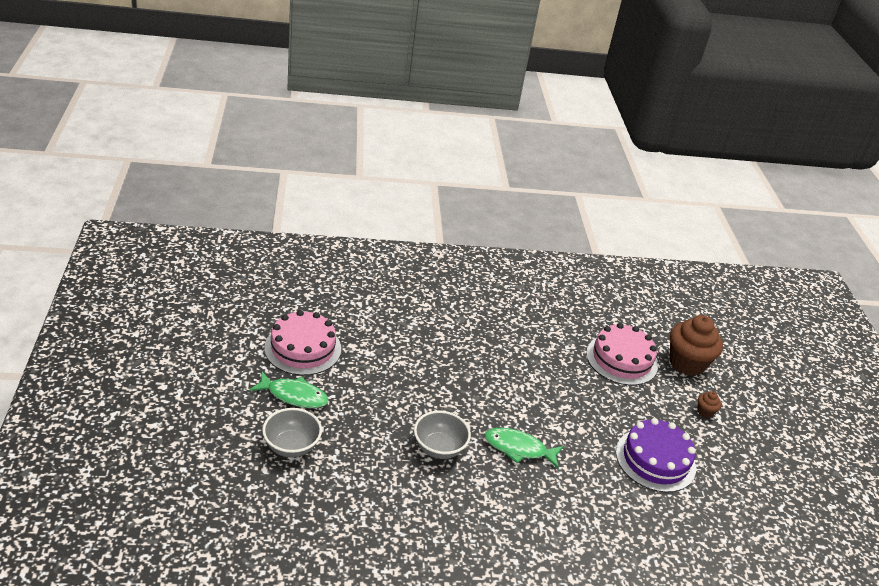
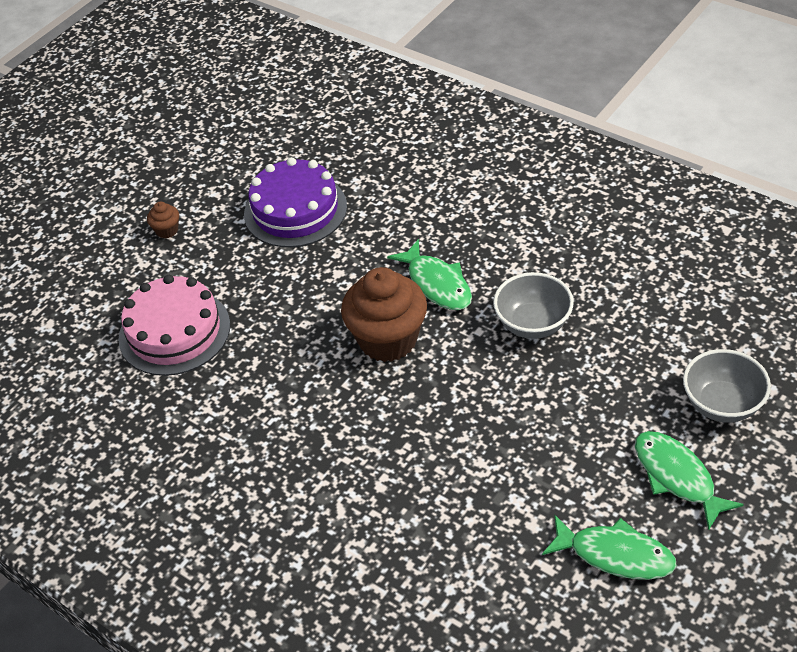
camera: 130 degrees left, 10 degrees up
(303, 348) = (615, 554): pink cake -> green fish
(687, 363) = (99, 290): brown cupcake -> brown cupcake (388, 340)

